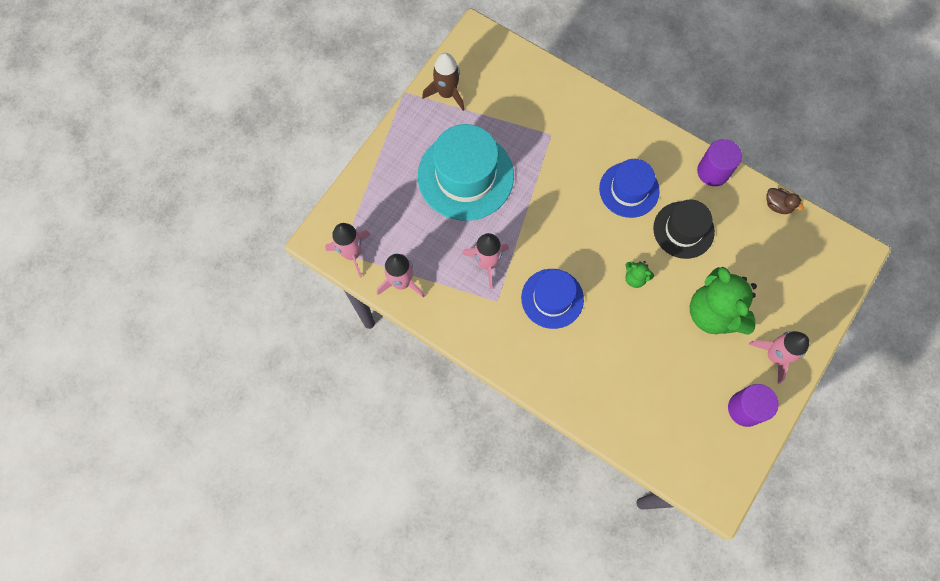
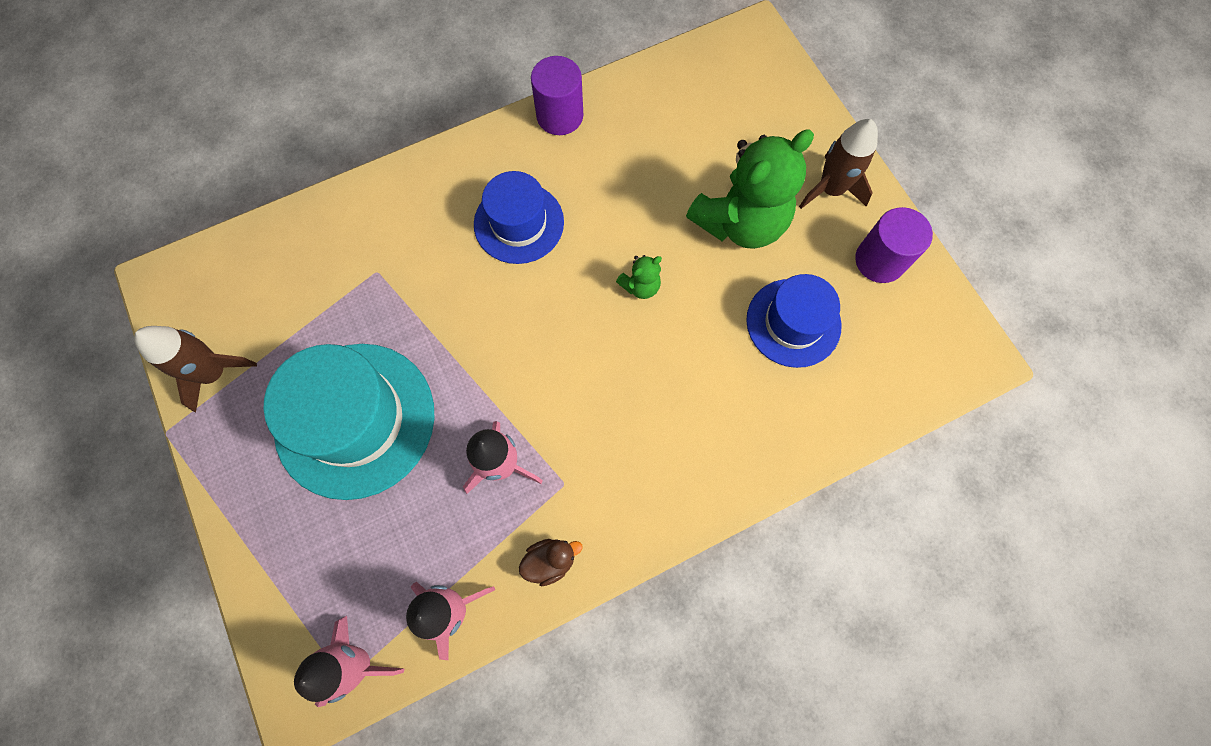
camera: 60 degrees left, 0 degrees up
(552, 298) = (606, 407): blue hat -> blue hat (793, 323)
(683, 230) = (613, 193): black hat -> none
(714, 313) = (740, 222): green teddy bear -> green teddy bear turned 45 degrees counterclockwise
(774, 356) = (830, 189): pink rocket -> brown rocket
(777, 205) = (647, 75): brown duck -> brown duck (550, 561)

